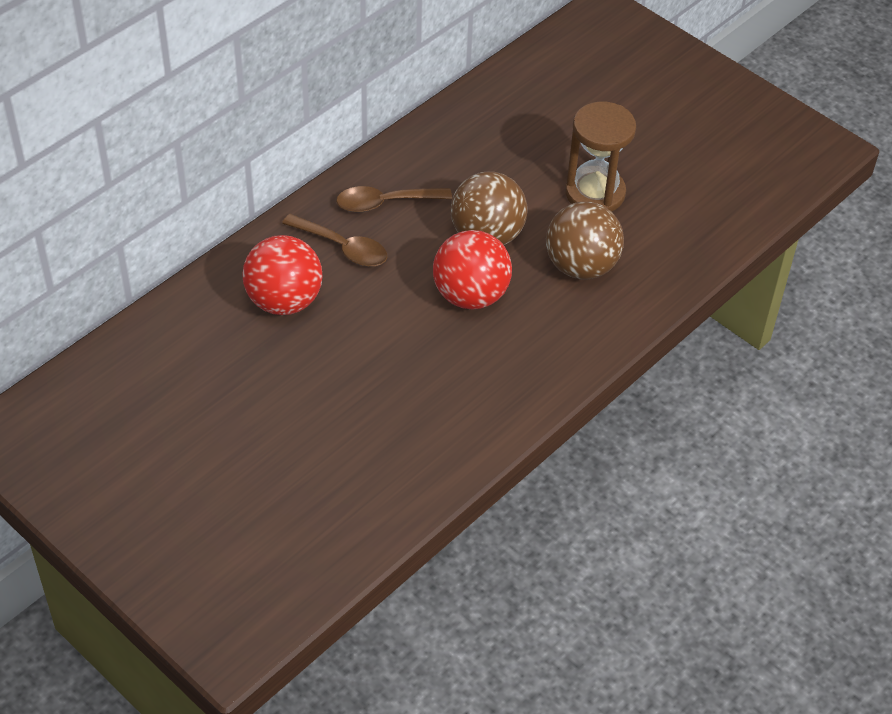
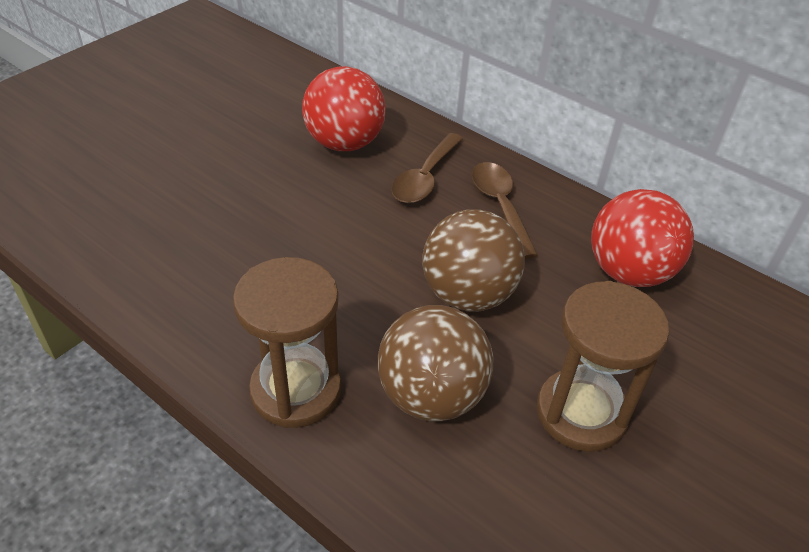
camera: 85 degrees right, 5 degrees down
(470, 295) = (365, 282): red ball -> red ball (629, 272)
(576, 338) = (296, 390): none -> brown hourglass

